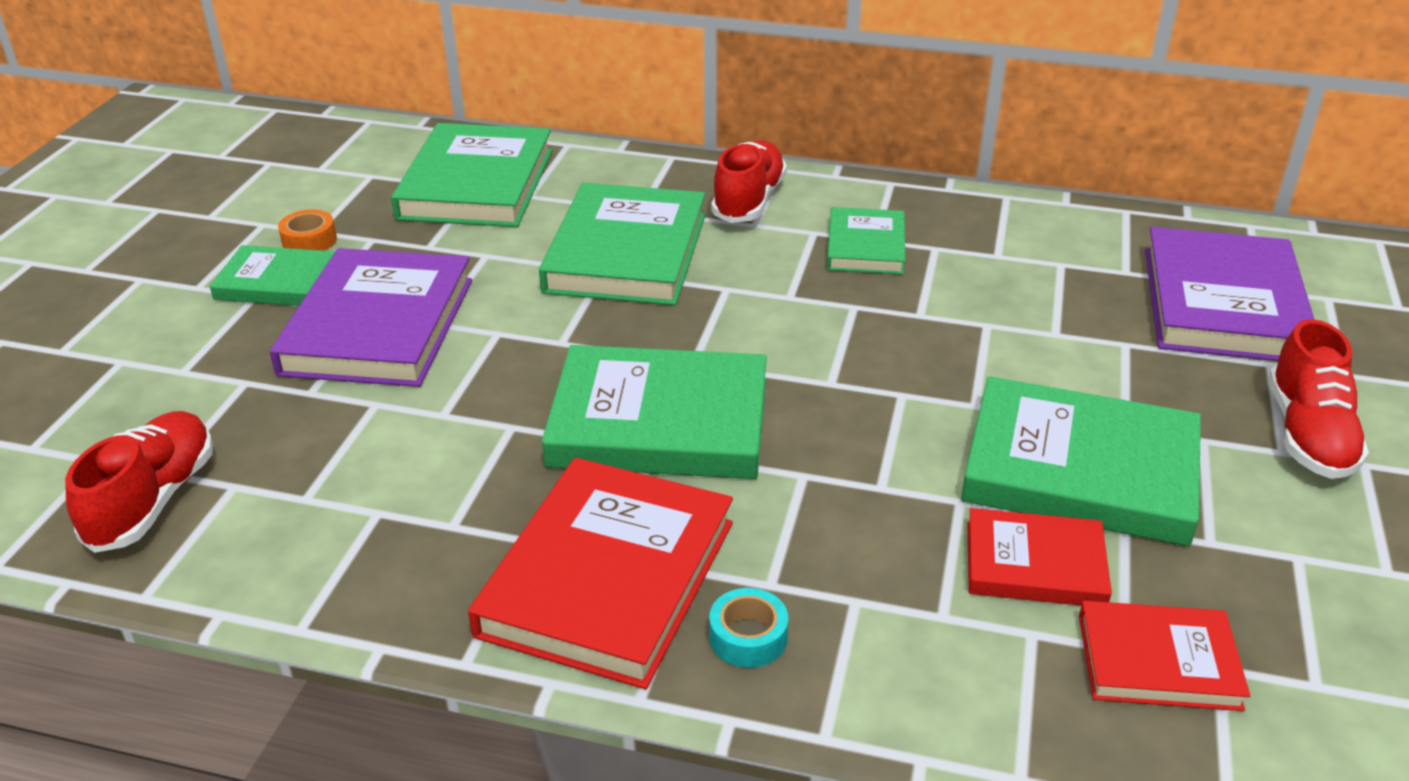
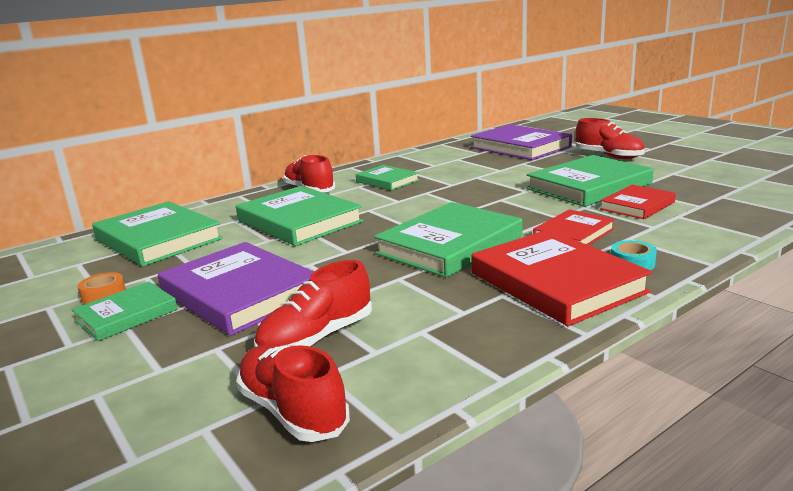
camera: 50 degrees left, 15 degrees down
(309, 439) = (317, 338): none -> red shoe
(1158, 661) = (711, 203): red book -> red book (573, 234)

